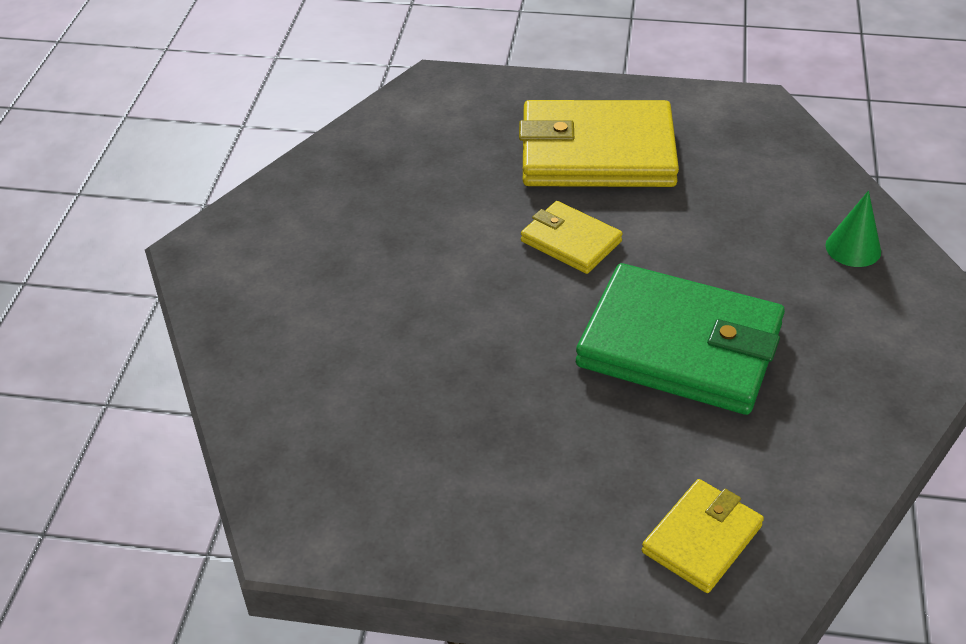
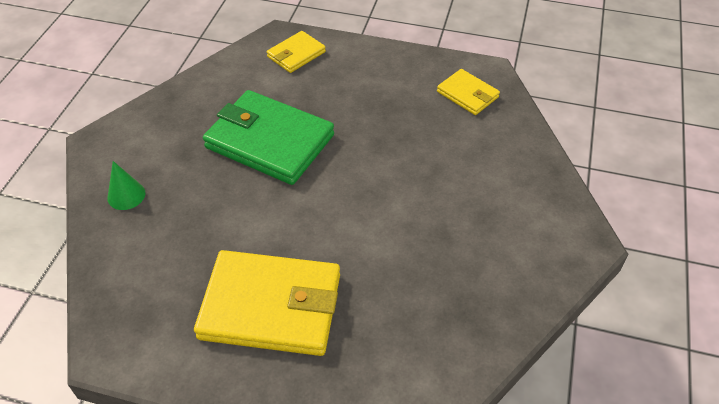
camera: 175 degrees left, 5 degrees up
(571, 241) = (315, 221): yellow wallet -> yellow wallet (467, 94)

